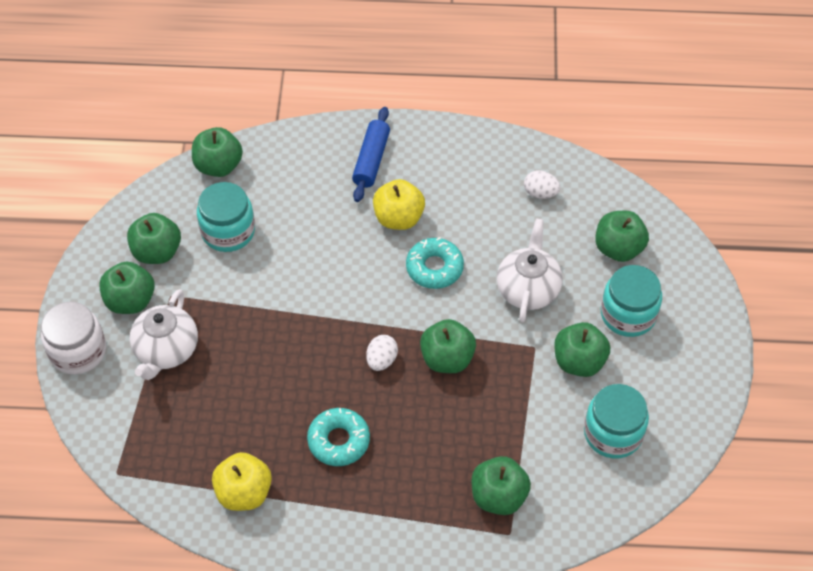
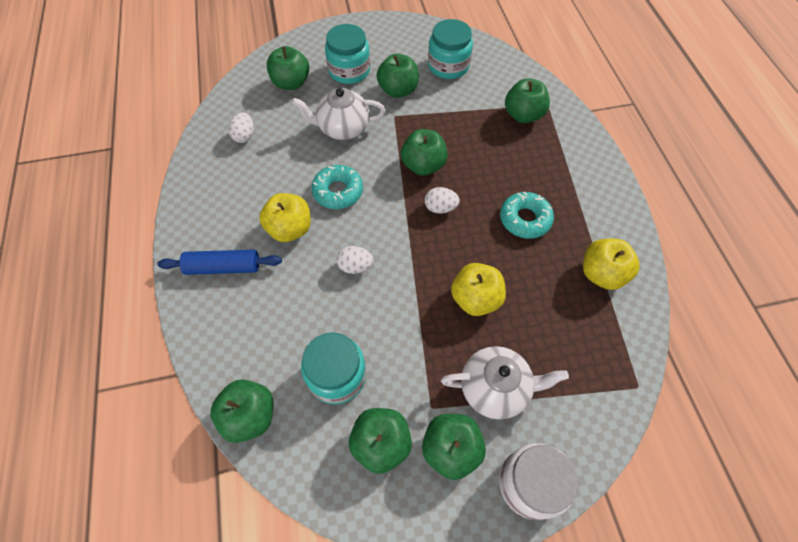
camera: 105 degrees left, 5 degrees up
(260, 361) = (475, 299): none -> yellow apple
(335, 266) = (355, 266): none -> white egg

